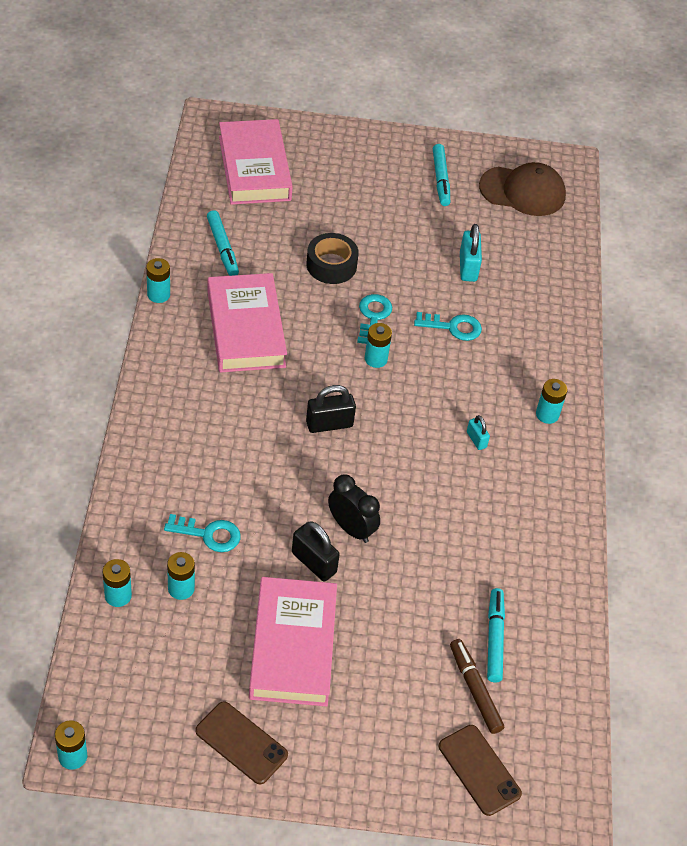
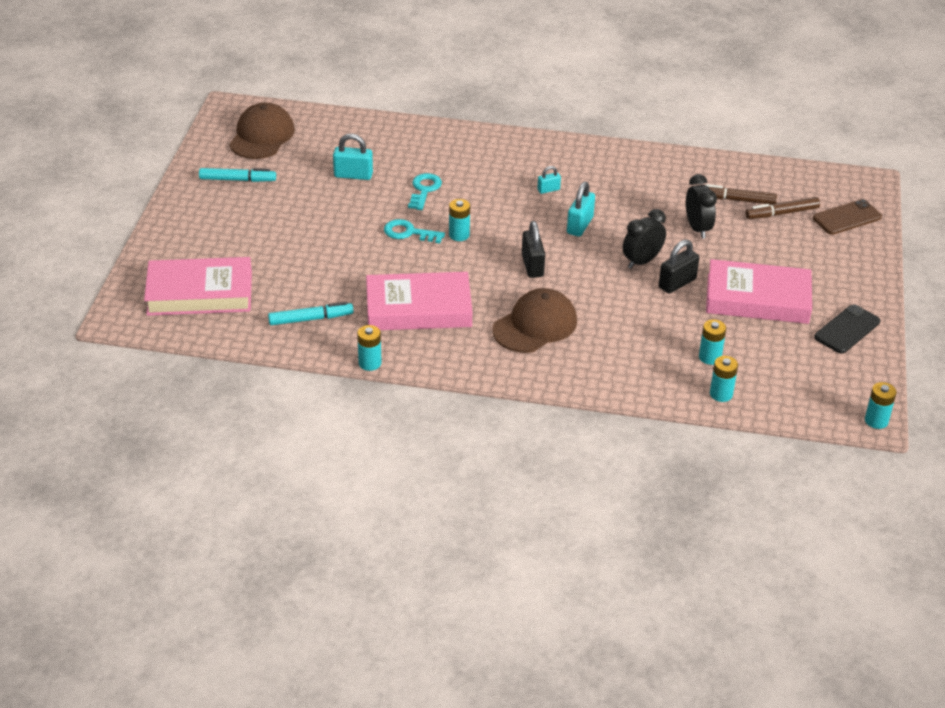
camera: 80 degrees left, 10 degrees down
(208, 534) = (653, 340): turquoise key -> none
(226, 426) = (535, 325): none -> brown cap
(241, 743) = (847, 329): brown phone -> black phone
(331, 265) = (342, 252): black tape -> none
(411, 469) = (580, 225): none -> turquoise padlock
(425, 590) = (697, 228): none -> black clock
(494, 638) = (737, 200): turquoise marker -> brown marker
(547, 414) = (522, 152): turquoise battery -> none

